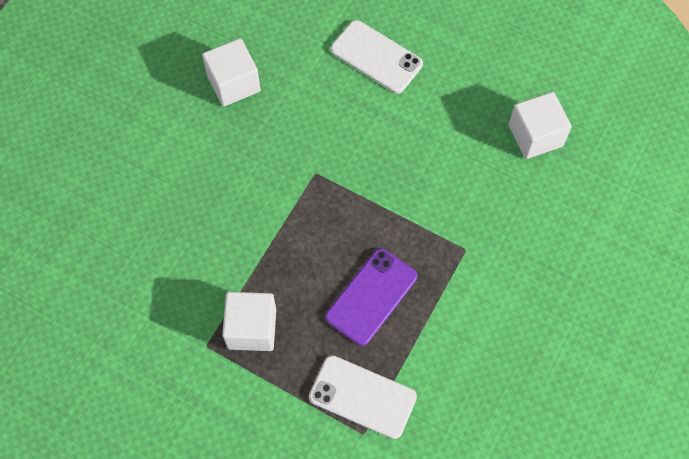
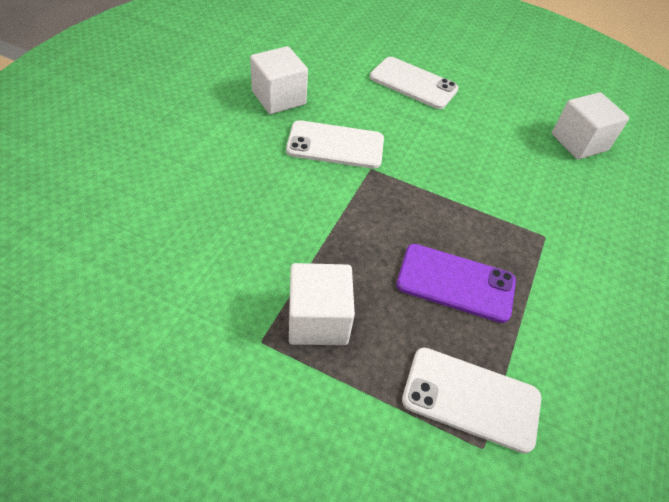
camera: 10 degrees left, 15 degrees down
(284, 144) = (335, 145): none -> white phone
(371, 297) = (455, 283): purple phone -> purple phone turned 75 degrees clockwise

